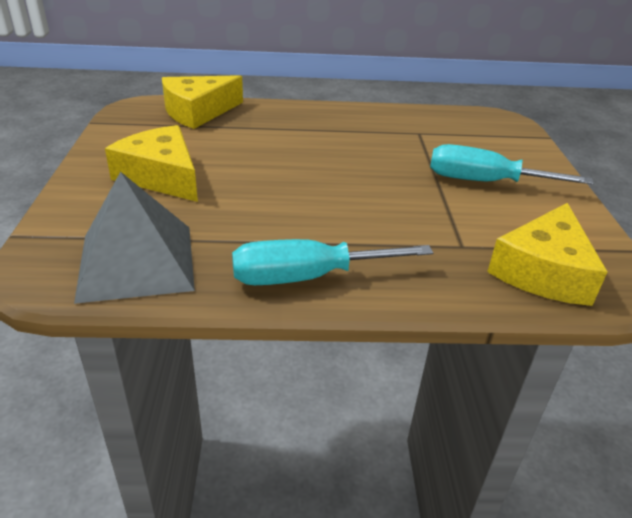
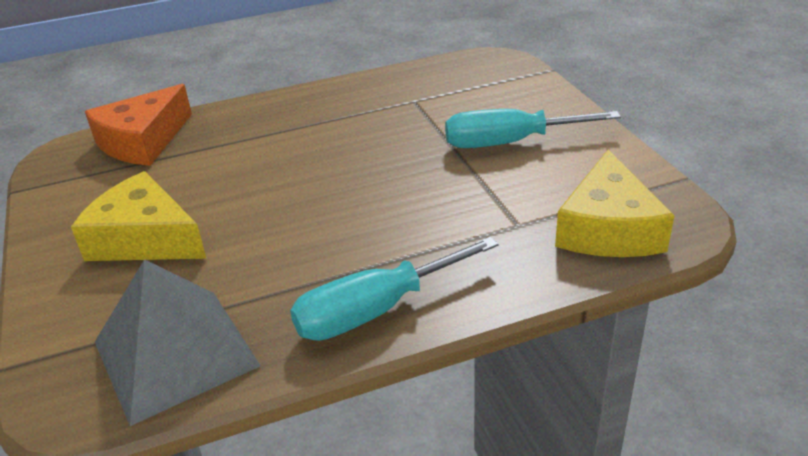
camera: 15 degrees left, 0 degrees up
(198, 112) = (143, 141): yellow cheese -> orange cheese

